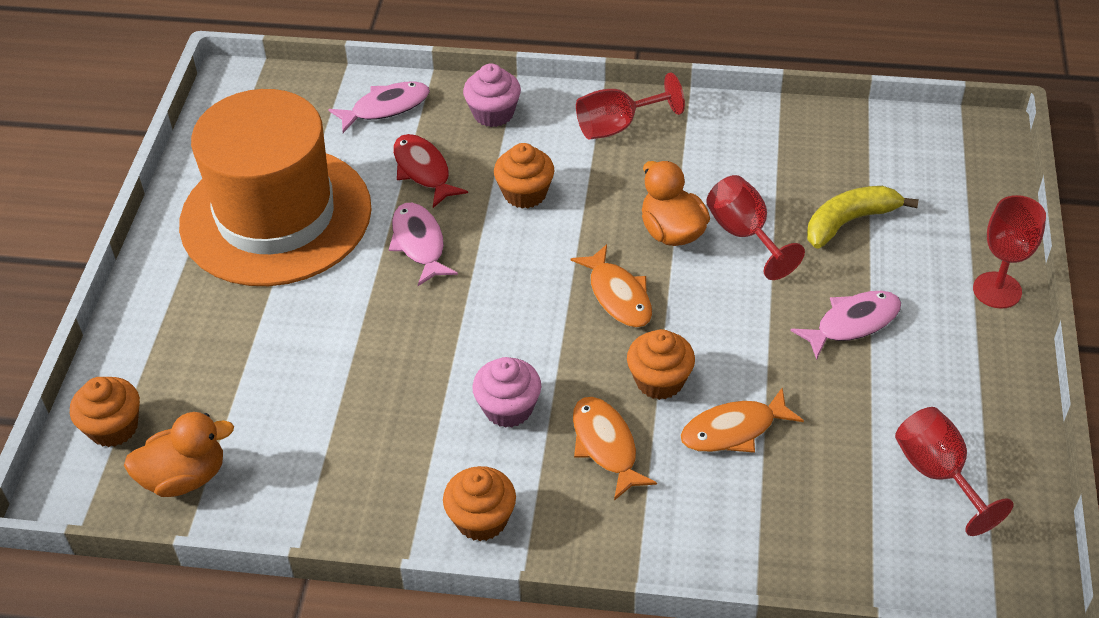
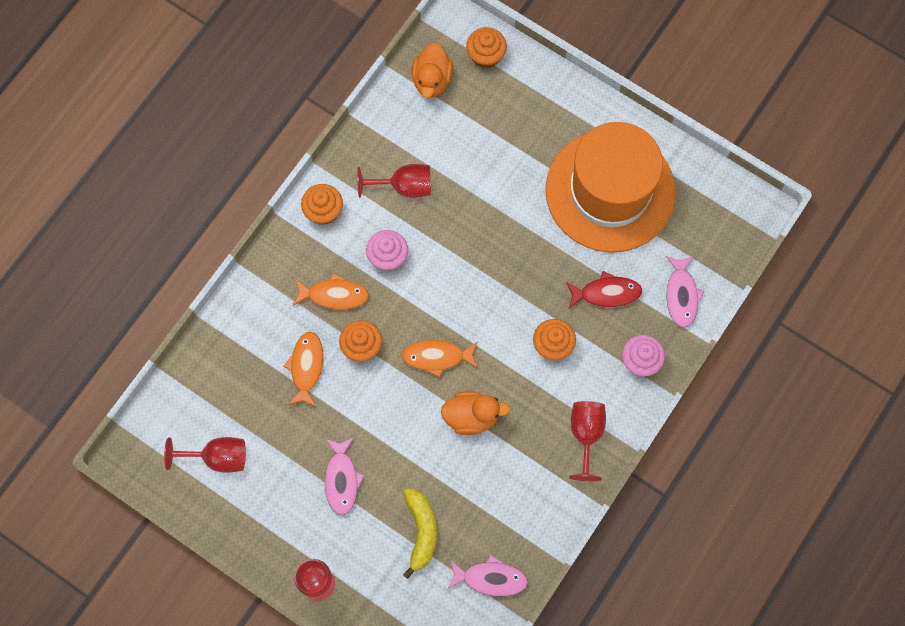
camera: 115 degrees right, 25 degrees up
(419, 243) = (541, 263): pink fish -> pink fish (490, 578)
(744, 234) = (445, 459): red goblet -> red goblet (404, 186)

